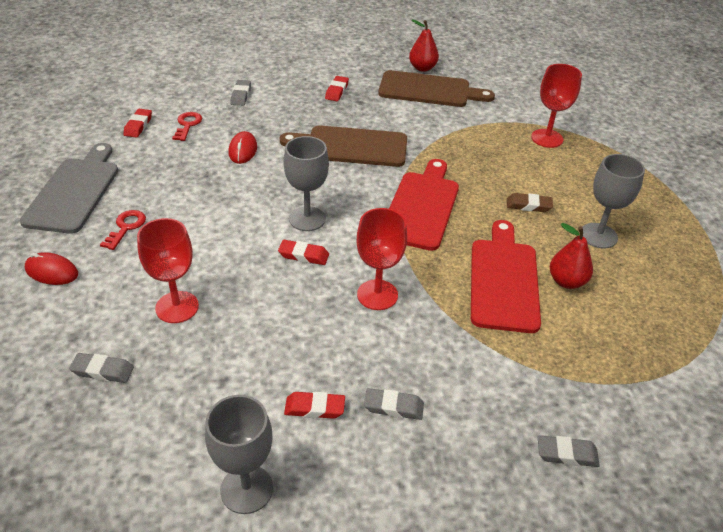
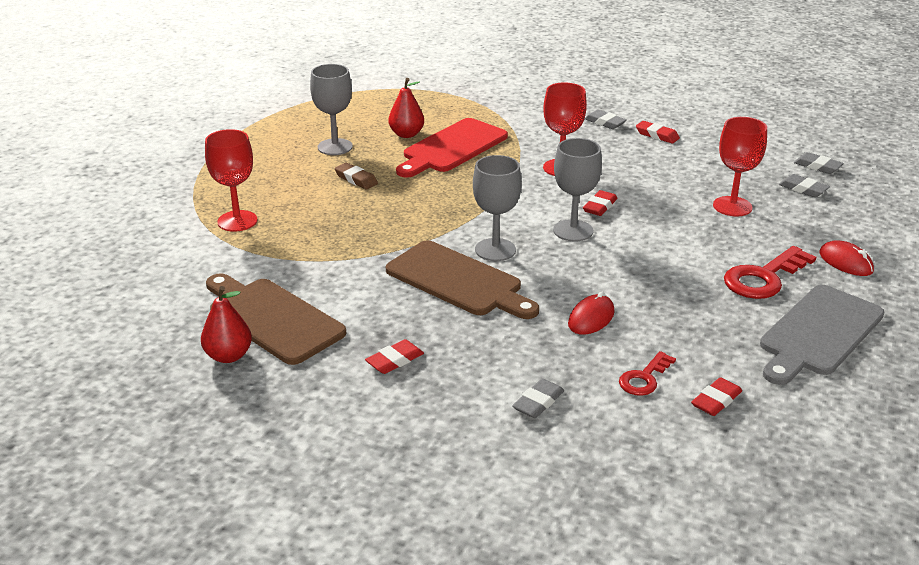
camera: 145 degrees left, 10 degrees down
(126, 227) = (763, 278): red key -> red key, size x1.69
(246, 489) = (720, 122): grey goblet -> grey goblet (495, 250)
(303, 255) = (599, 206): red eraser -> red eraser turned 75 degrees clockwise
(421, 207) = (453, 207): red cutting board -> none
(566, 454) = (522, 85): grey eraser -> grey eraser (817, 166)

